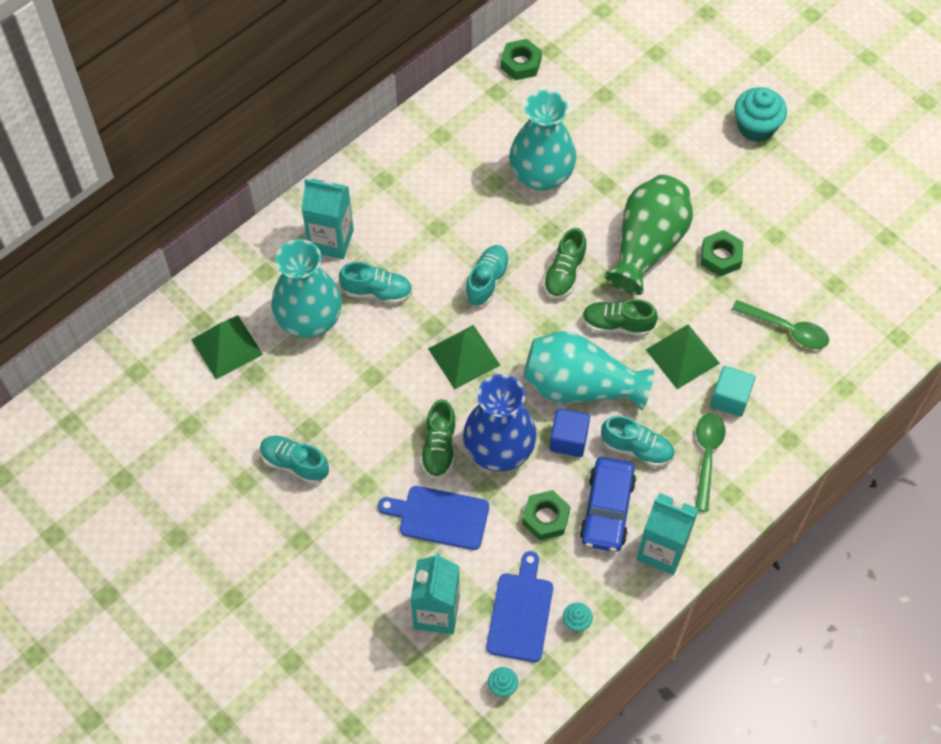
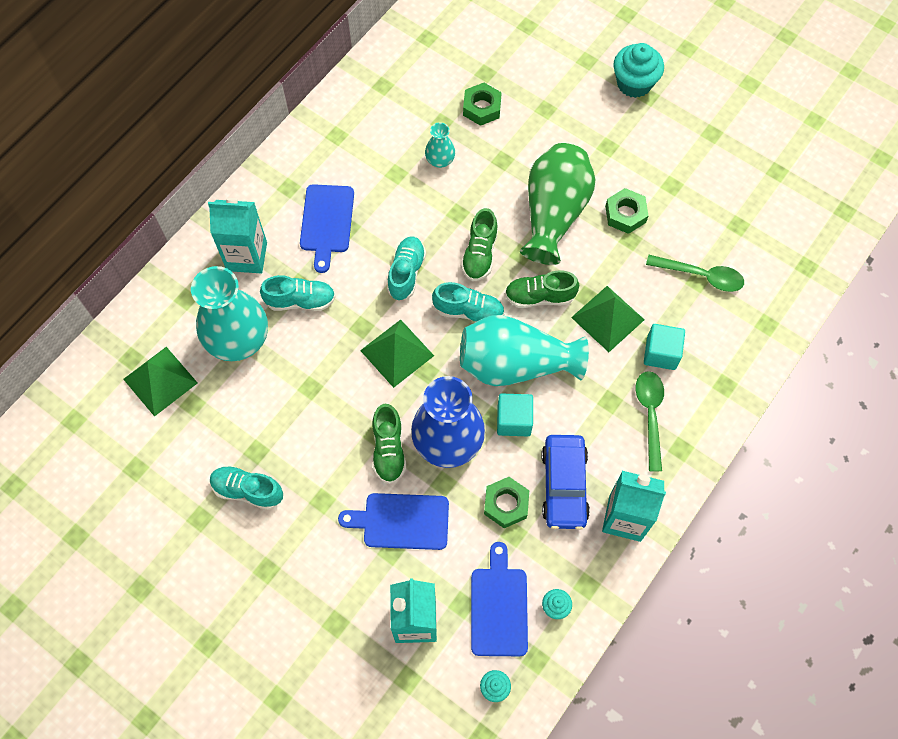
camera: 10 degrees left, 5 degrees up
(416, 219) = (327, 222): none -> blue cutting board
(520, 63) = (401, 54): green nut -> green nut (482, 108)
(541, 175) = (440, 160): turquoise vase -> turquoise vase, size x0.47
(568, 440) = (514, 420): blue cube -> turquoise cube
(637, 449) = (581, 418): turquoise shoe -> turquoise shoe (469, 311)

